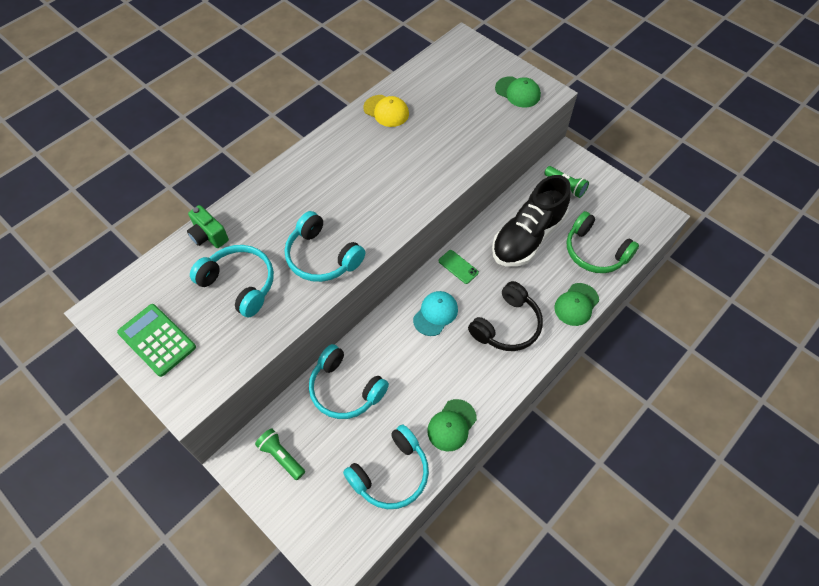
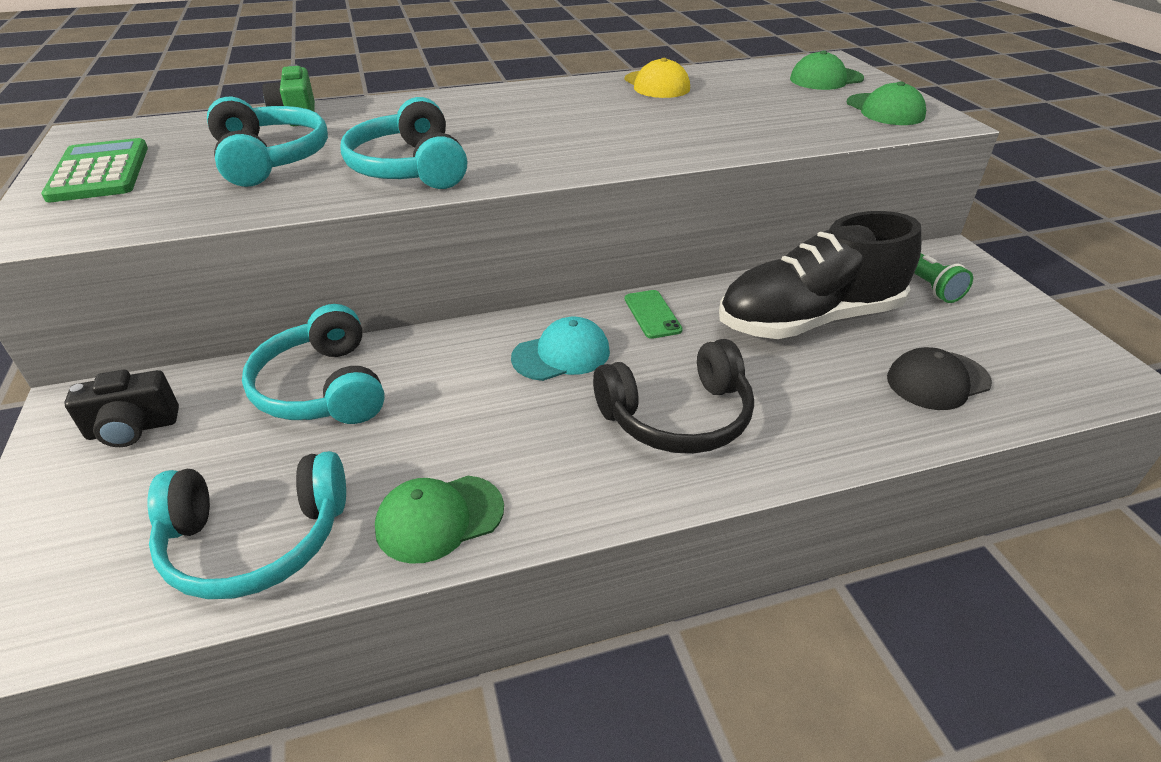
camera: 30 degrees right, 20 degrees down
(281, 456) = (133, 428): green flashlight -> black camera
(576, 304) = (846, 440): green cap -> green cap (826, 79)
(595, 251) = (937, 380): green headphones -> black cap

